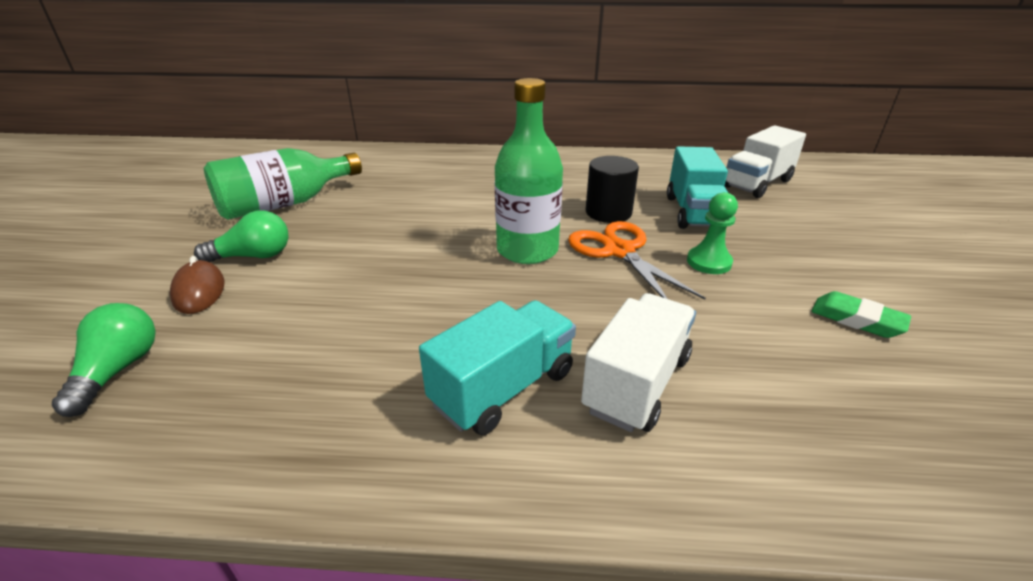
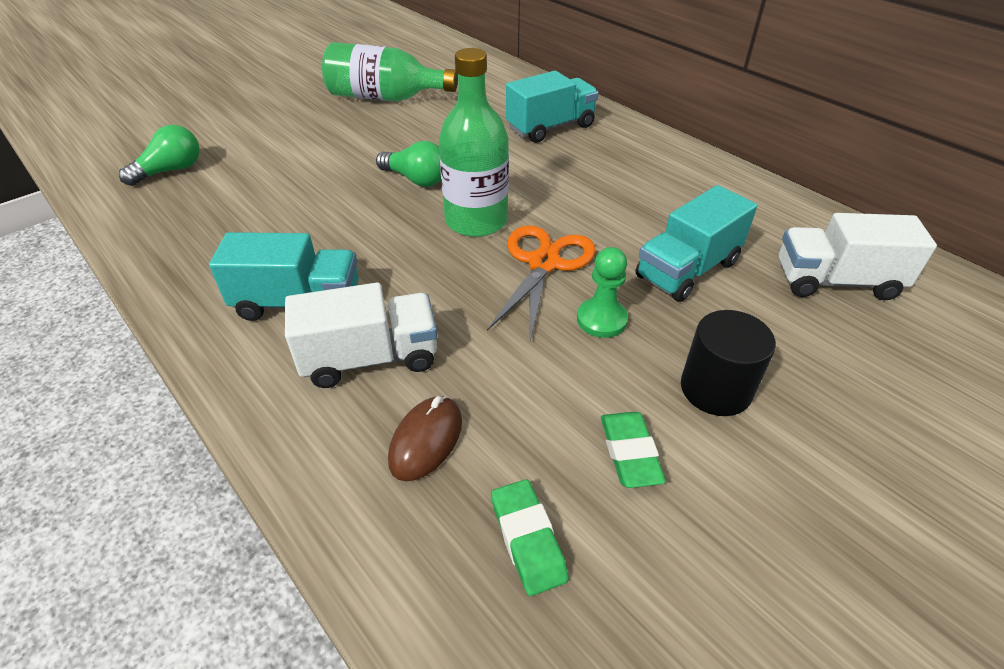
camera: 45 degrees right, 10 degrees up
(199, 291) = (258, 141): brown mouse -> brown mouse (426, 440)
(253, 256) = (313, 131): green light bulb -> green light bulb (416, 179)
(466, 173) = (550, 127): none -> turquoise truck
(608, 212) = (603, 225): black cylinder -> black cylinder (715, 389)
(921, 407) = (528, 539): none -> green eraser

